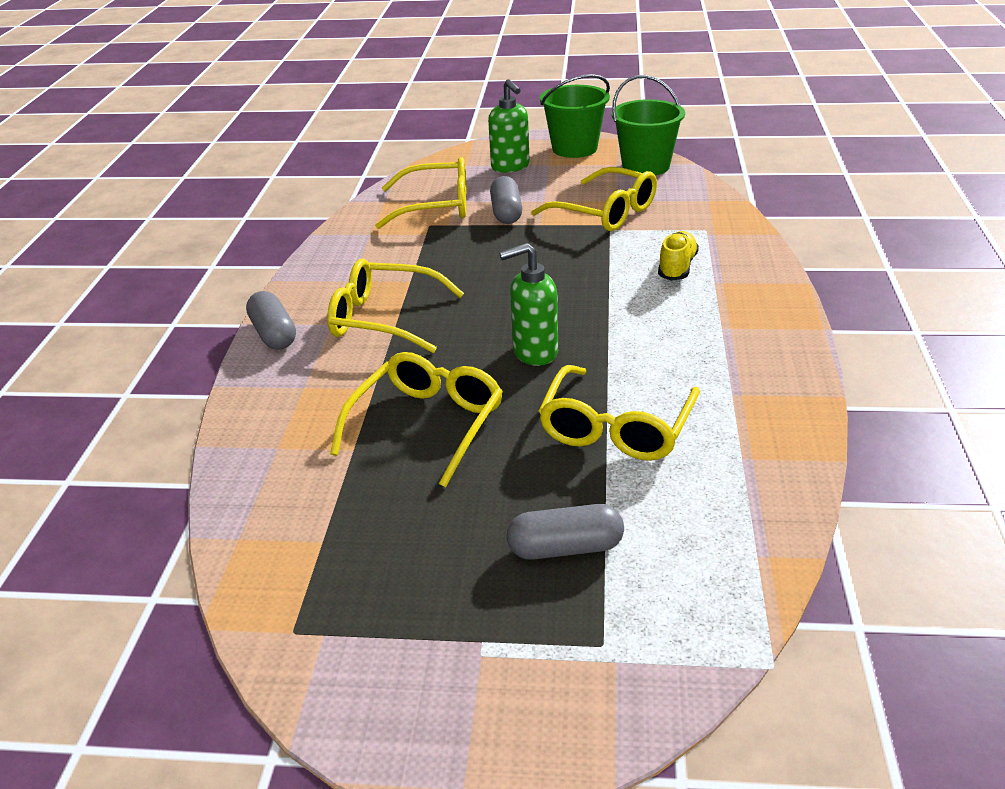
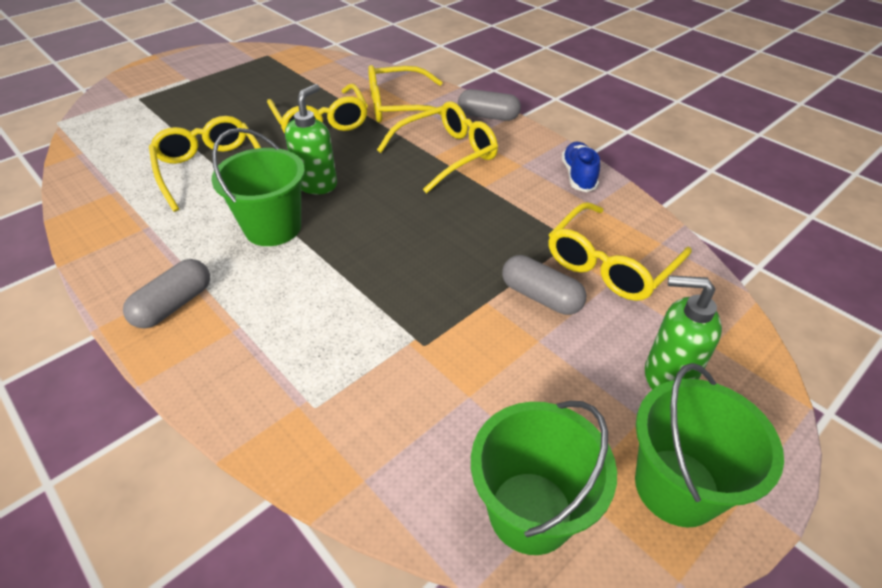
camera: 130 degrees right, 10 degrees up
(334, 252) = (578, 176): none -> blue shoe
(565, 548) = (185, 114): grey capsule -> grey capsule (174, 305)
(605, 212) = (453, 363): yellow glasses -> yellow glasses (400, 107)
(620, 334) = (273, 228): none -> green bucket
(677, 267) = (292, 324): yellow shoe -> none

